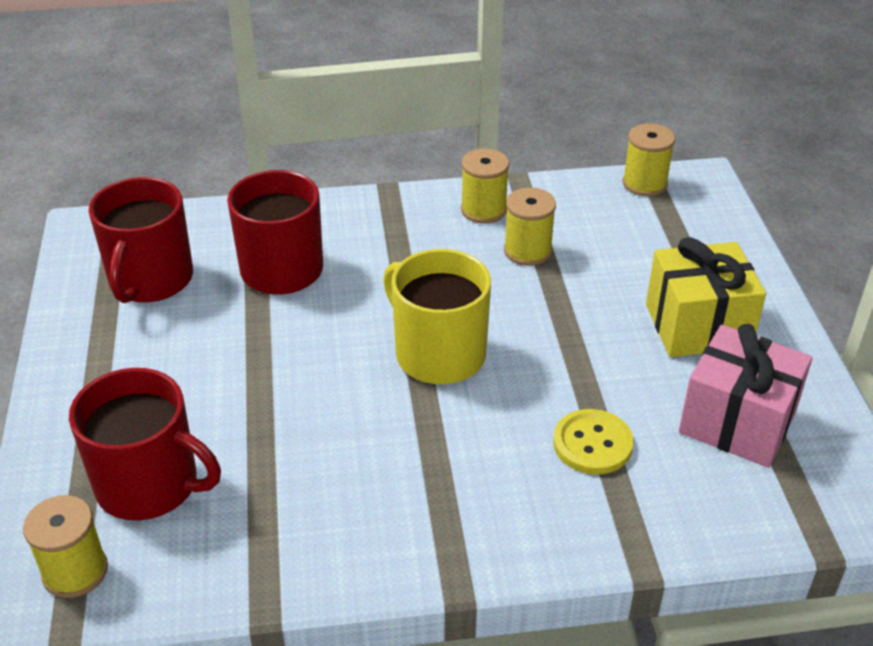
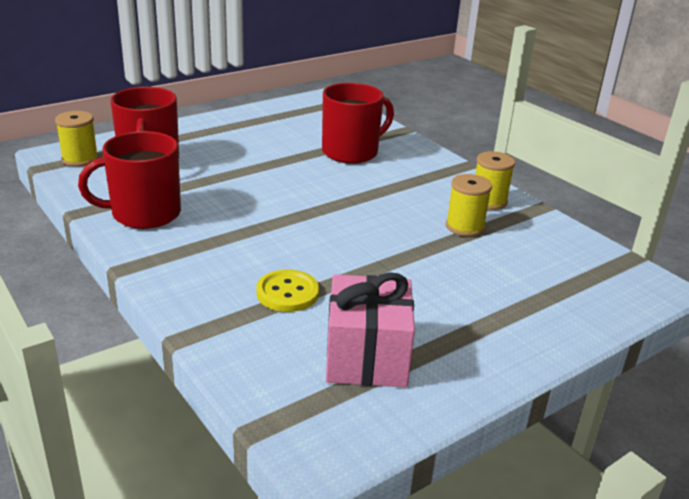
camera: 60 degrees right, 10 degrees down
(150, 280) = (302, 122): red mug -> red mug (144, 214)
(438, 354) = (324, 217): yellow mug -> none
(644, 183) = (612, 260): yellow spool -> none
(697, 326) = (463, 317): yellow gift -> none

